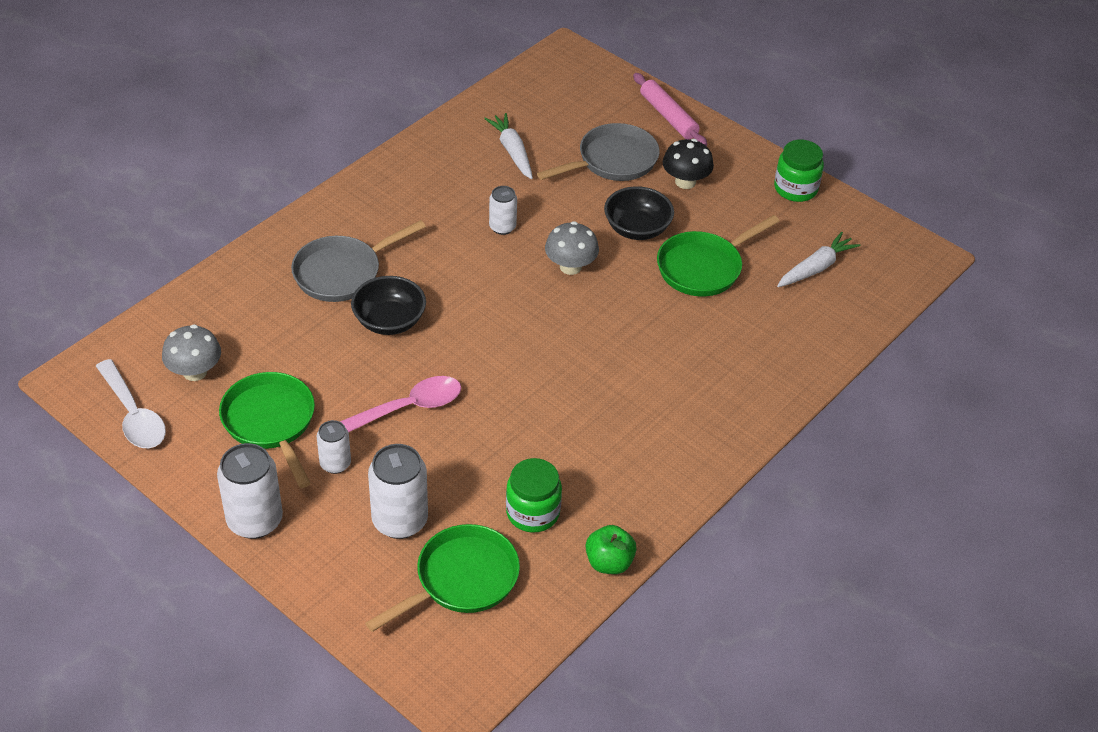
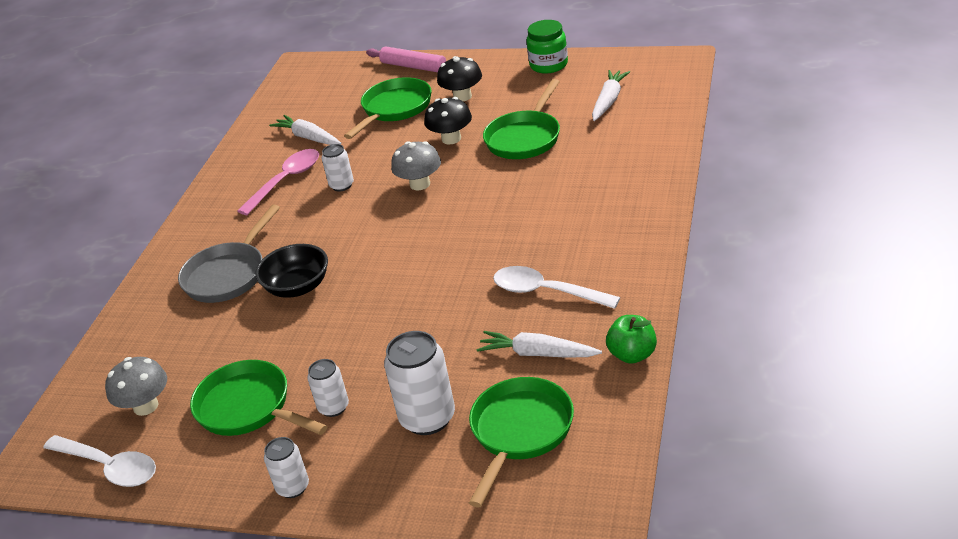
camera: 20 degrees left, 10 degrees down
(255, 520) = (293, 487): white can -> white can, size x0.58
(408, 408) = (365, 337): pink spoon -> pink spoon (286, 181)
(533, 512) = (537, 354): green jar -> white carrot
(589, 453) = (546, 292): none -> white spoon
(613, 161) = (394, 109): grey pan -> green pan
(637, 228) = (451, 139): black bowl -> black mushroom

